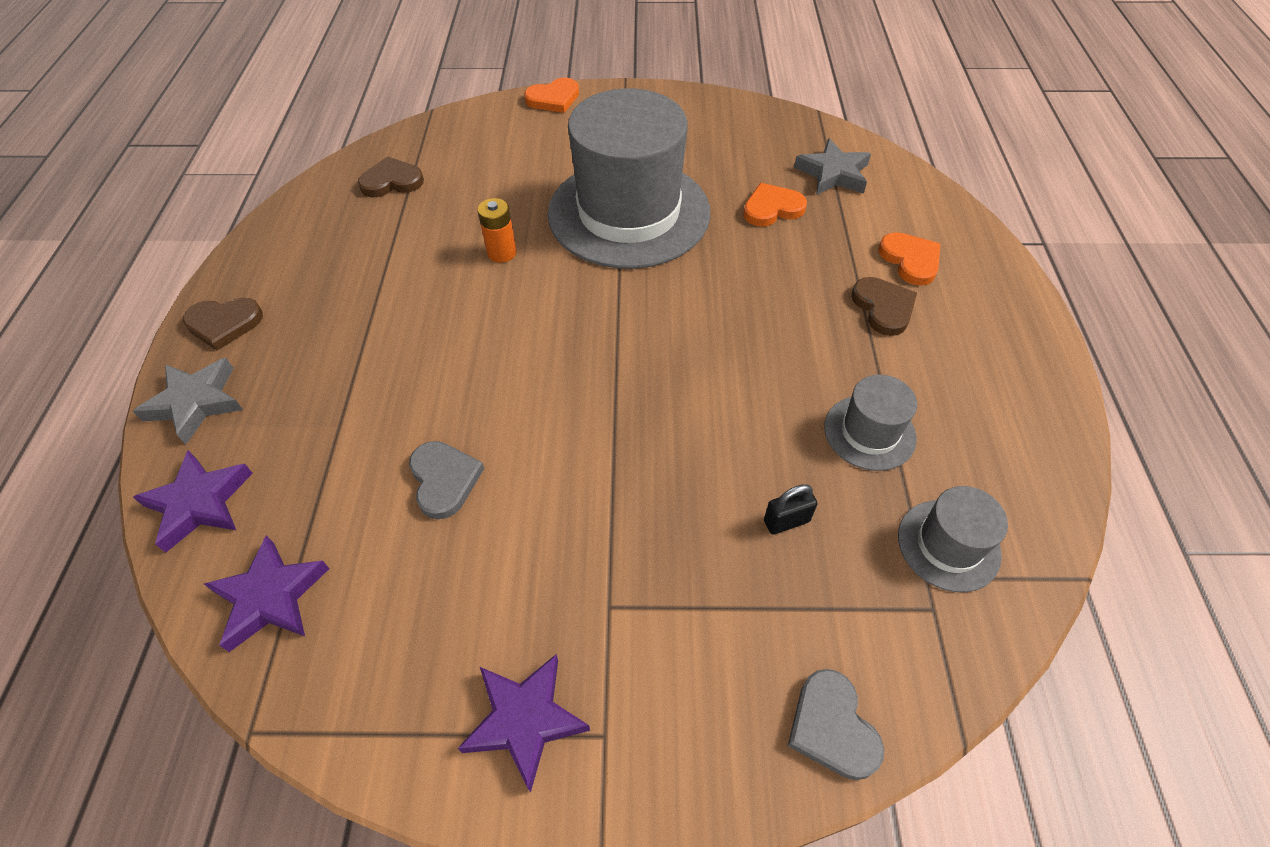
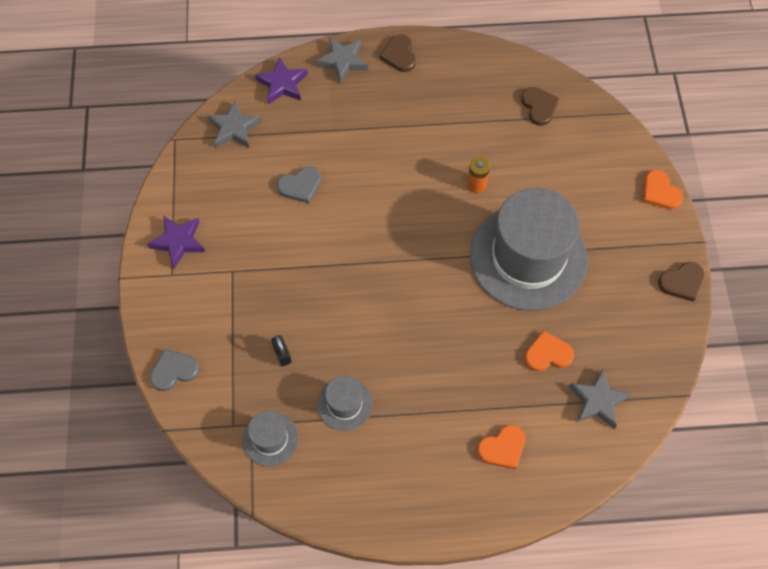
camera: 85 degrees right, 10 degrees up
(270, 597) = (234, 128): purple star -> grey star
(772, 208) = (547, 354): orange heart -> orange heart turned 75 degrees counterclockwise
(883, 308) = (451, 424): brown heart -> brown heart (682, 282)

